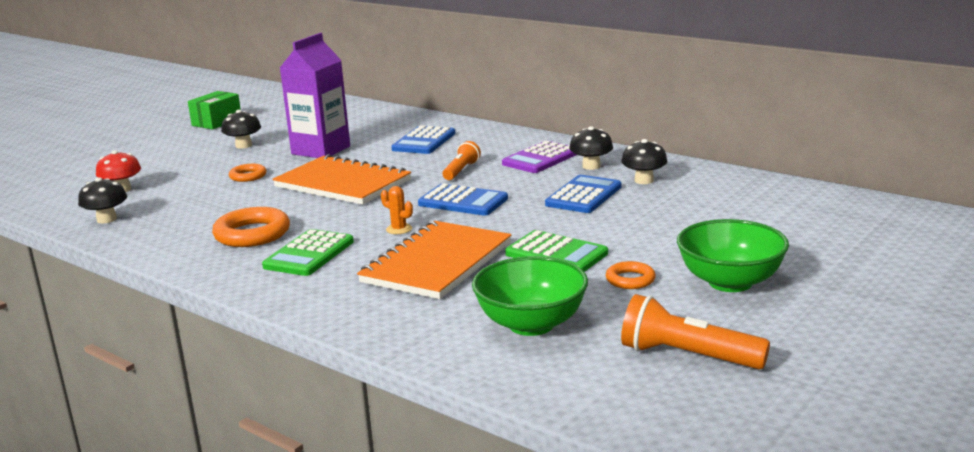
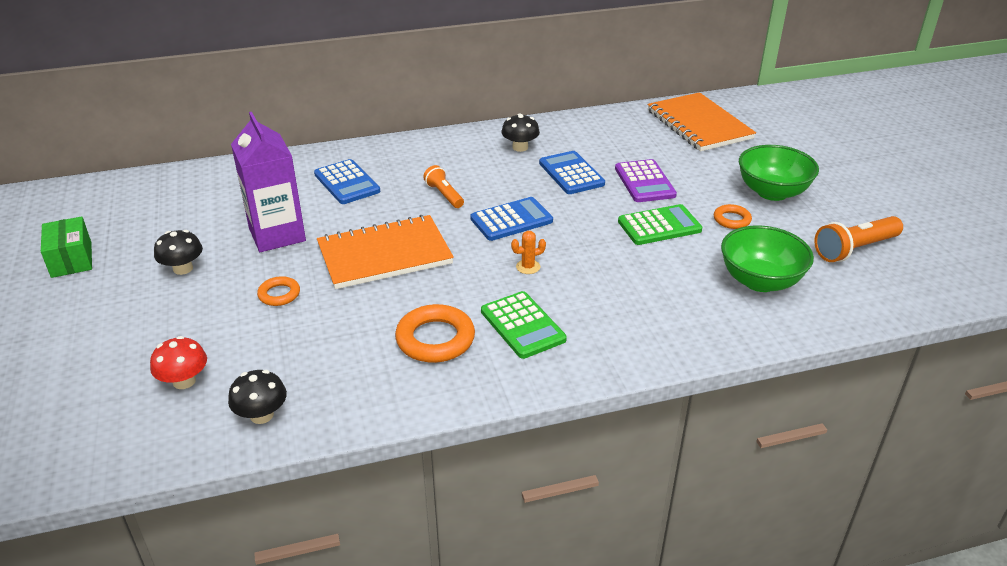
camera: 55 degrees left, 15 degrees up
(437, 263) = (616, 276): orange notebook -> orange notebook (699, 124)
(540, 159) = (473, 157): purple calculator -> purple calculator (644, 182)
(644, 180) = (576, 143): black mushroom -> none

